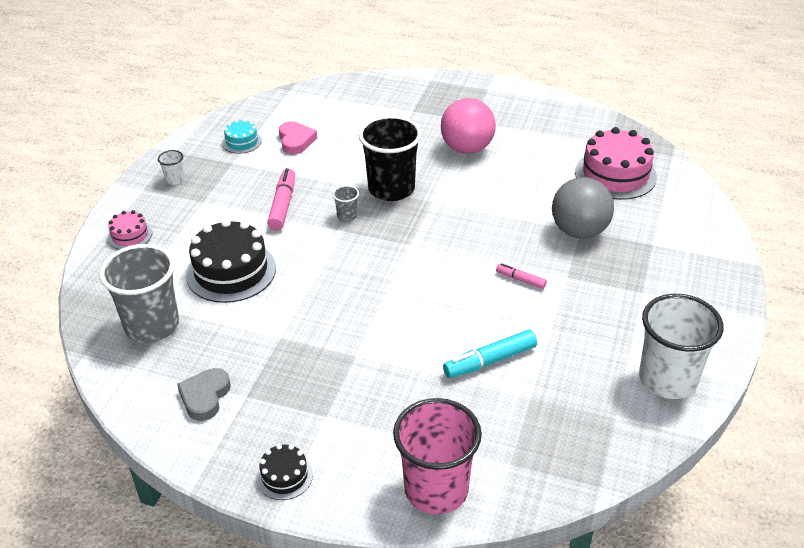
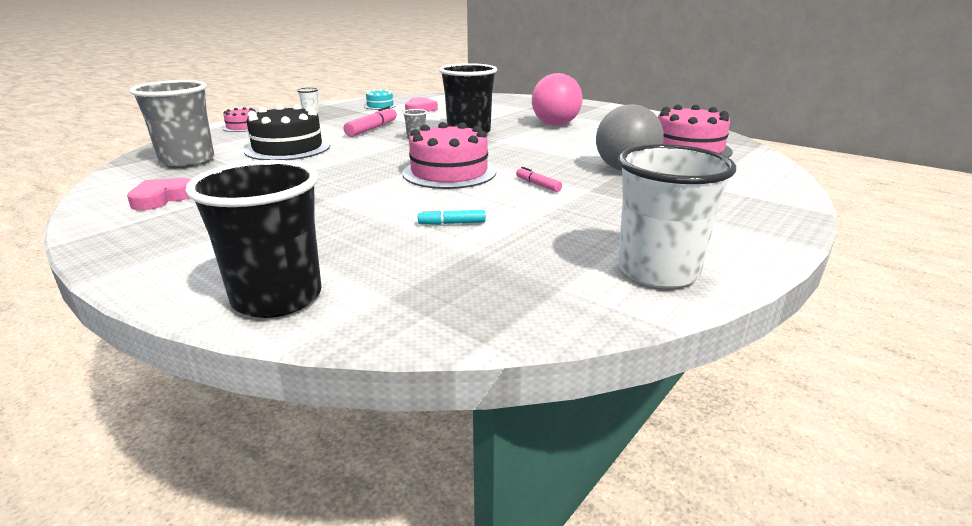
camera: 20 degrees right, 15 degrees down
(205, 397) = (162, 198): grey heart -> pink heart
(284, 476) = (144, 255): black cake -> none
(430, 278) = (449, 172): none -> pink cake
(436, 489) = (277, 298): pink cup -> black cup
(490, 361) = (452, 223): turquoise marker -> turquoise marker, size x0.57

